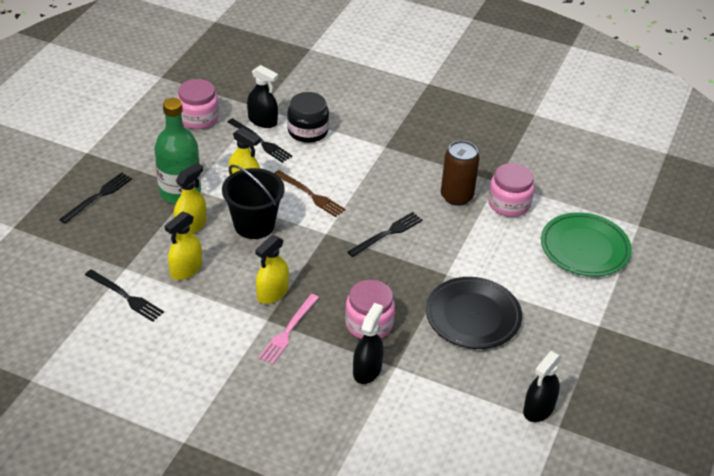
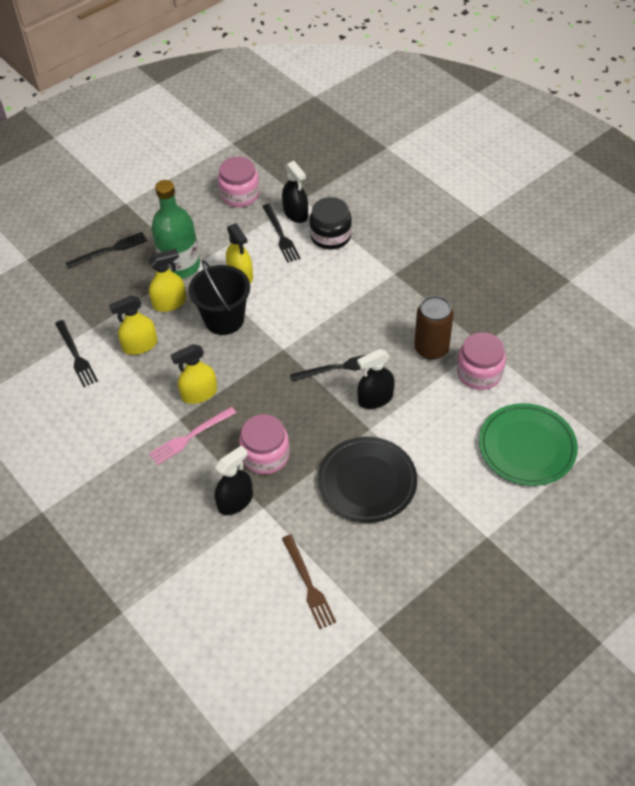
camera: 30 degrees right, 10 degrees up
(310, 195) = (293, 304): brown fork -> brown fork (308, 584)
(538, 409) = (369, 602): black spray bottle -> black spray bottle (375, 398)

